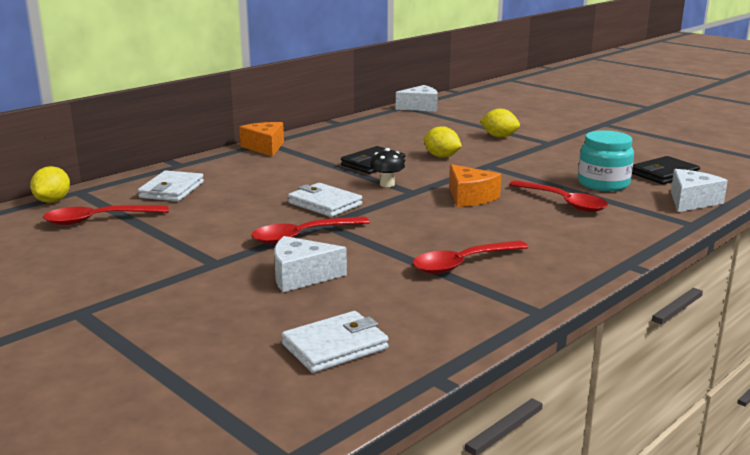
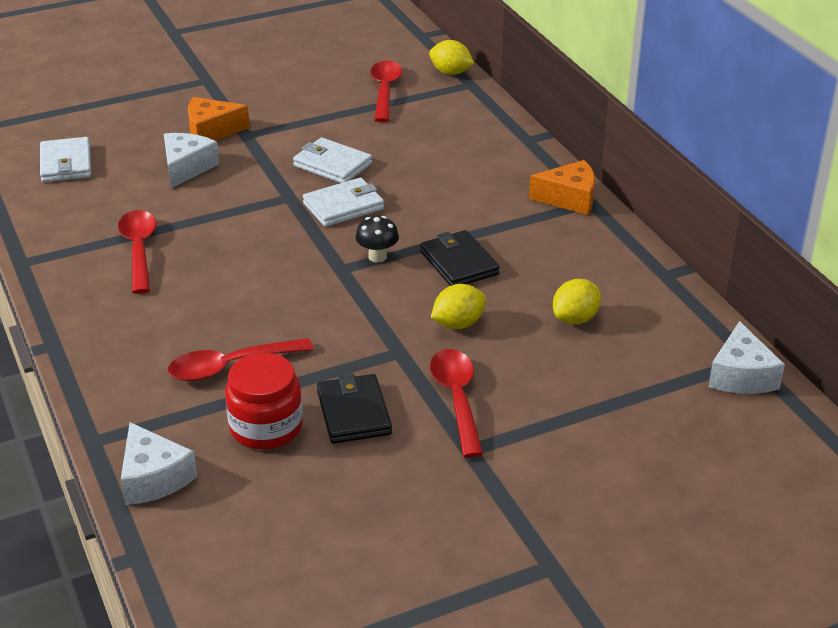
camera: 110 degrees right, 15 degrees up
(172, 190) = (444, 129): white wallet -> white wallet (332, 165)
(302, 236) = (269, 181): red spoon -> red spoon (457, 399)
(470, 197) = (296, 303): orange cheese -> orange cheese (211, 131)
(499, 136) = (527, 407): yellow lemon -> yellow lemon (575, 319)
(603, 184) = (266, 427): turquoise jar -> red jar
(664, 174) = (261, 506): black wallet -> black wallet (353, 413)

